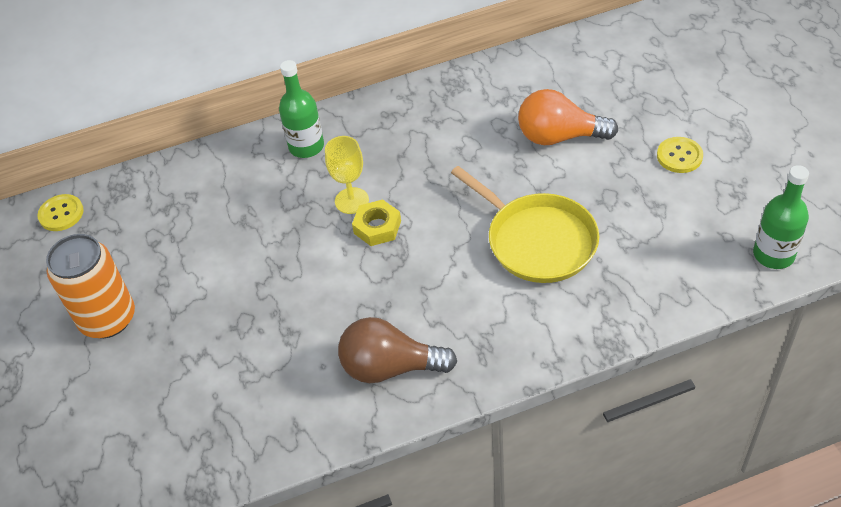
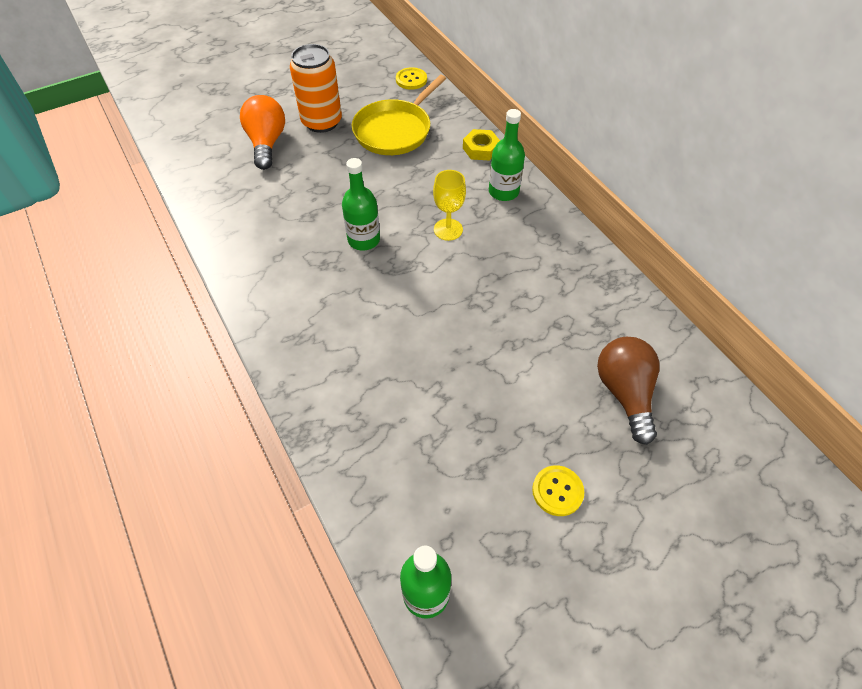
camera: 75 degrees right, 5 degrees up
(347, 280) = (364, 240): none -> green bottle
(377, 227) = (421, 250): yellow nut -> yellow nut (481, 149)
(390, 367) = (279, 279): brown light bulb -> brown light bulb (624, 393)
(537, 241) = (420, 367): yellow pan -> yellow pan (395, 131)
(559, 137) = (559, 374): orange light bulb -> orange light bulb (266, 143)

